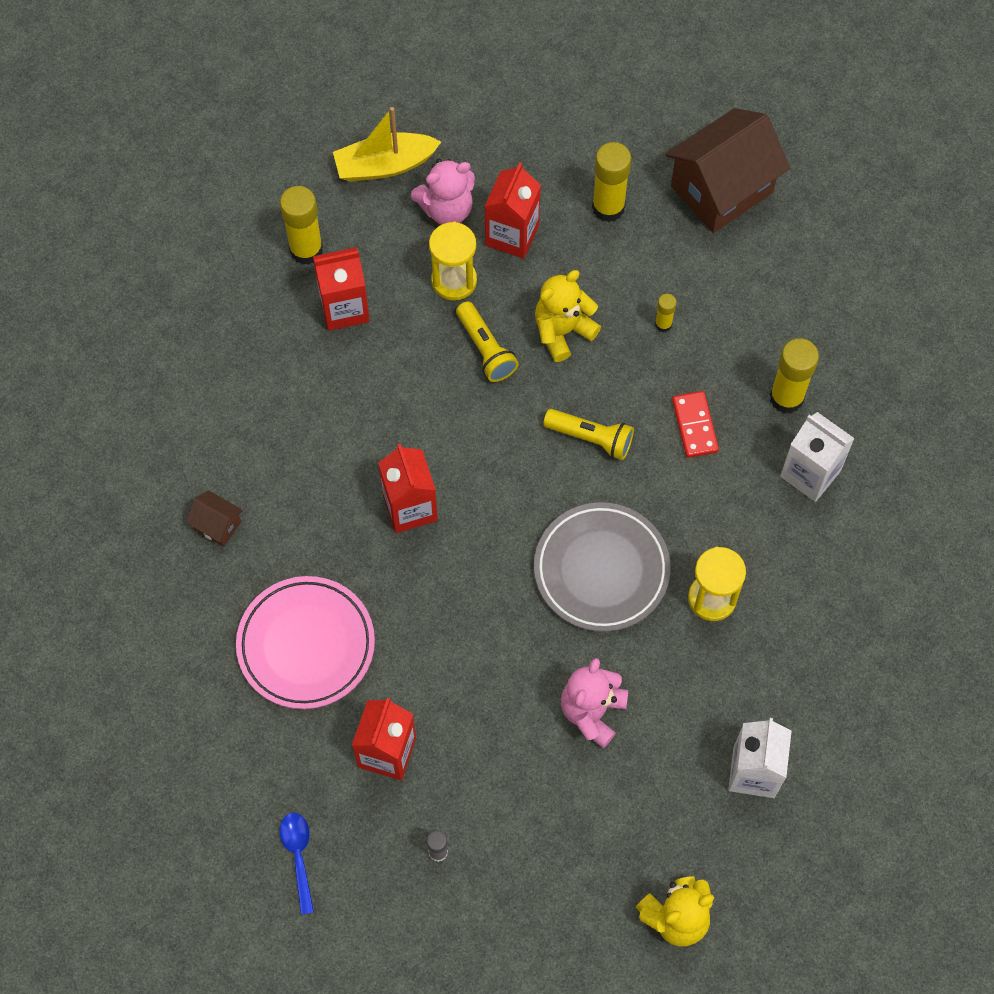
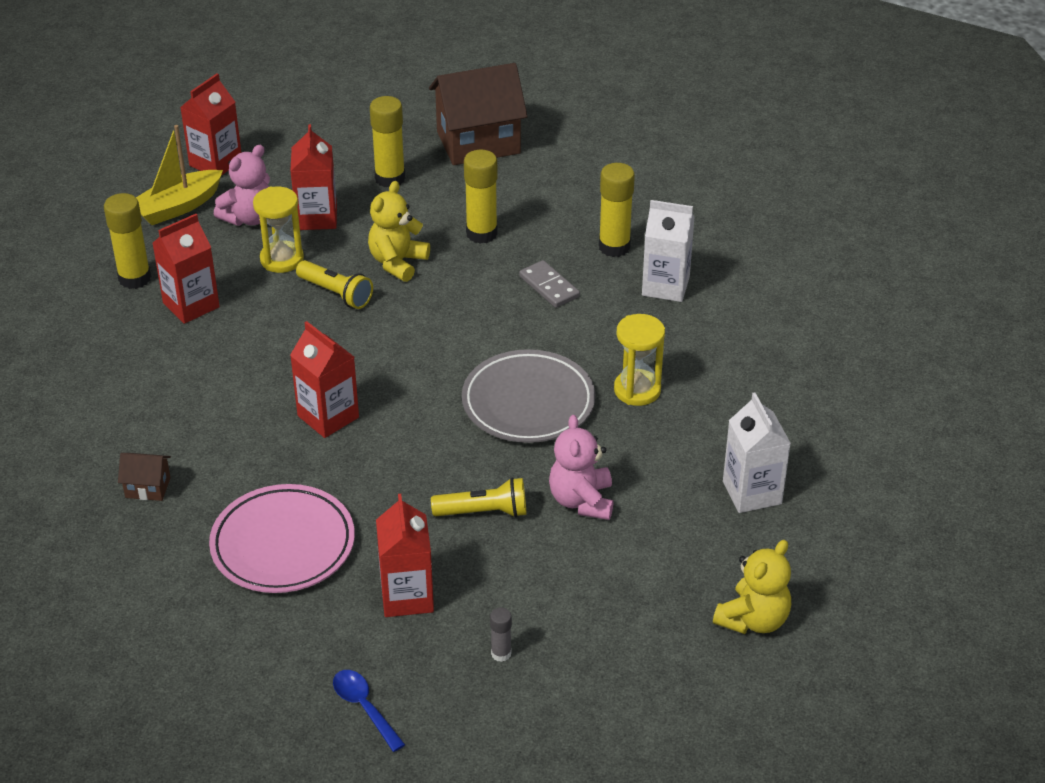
camera: 25 degrees left, 25 degrees down
(446, 115) = (215, 163): none -> red carton
(591, 438) = (465, 321): yellow flashlight -> yellow flashlight (484, 512)
(663, 324) = (481, 233): yellow glue stick -> yellow glue stick, size x1.96
(694, 426) = (549, 286): red domino -> grey domino
(722, 189) = (478, 142): brown house -> brown house turned 45 degrees clockwise

